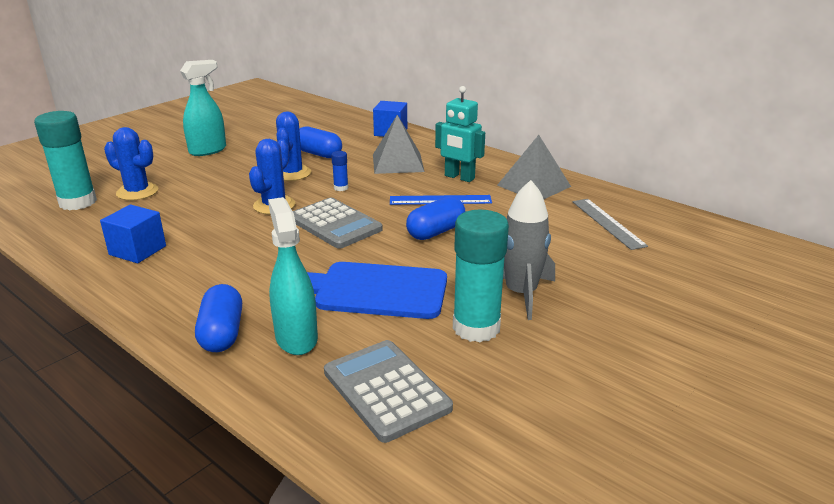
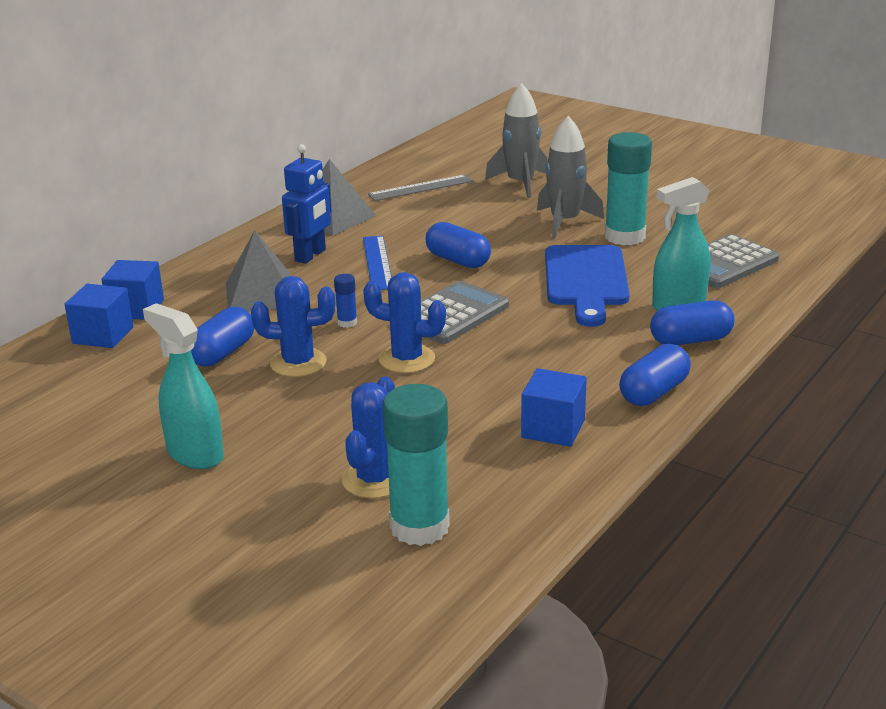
camera: 95 degrees left, 0 degrees up
(149, 299) = (654, 392): none -> blue capsule
(359, 126) = (103, 335): none -> blue cube
(459, 177) = (311, 255): turquoise robot -> blue robot
(630, 276) = (520, 183): none -> grey rocket

